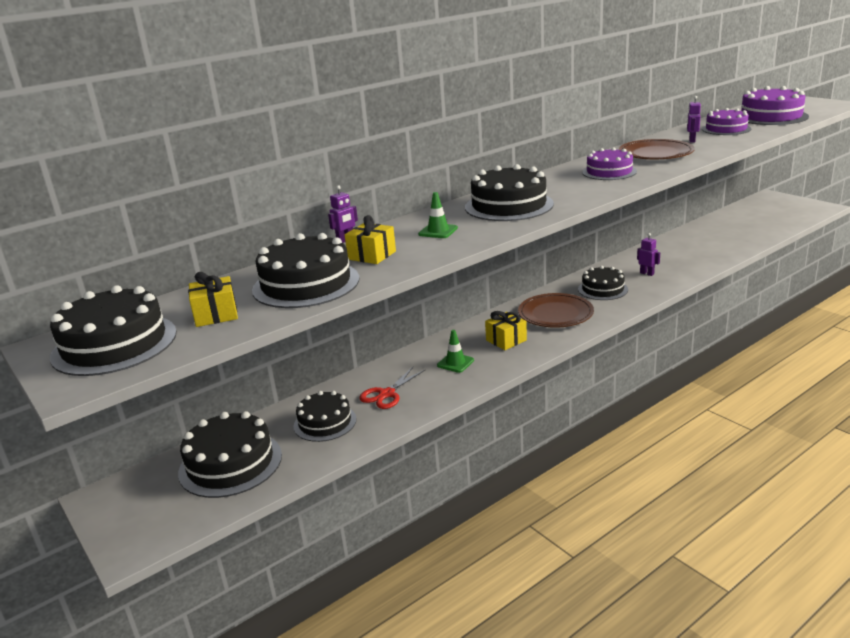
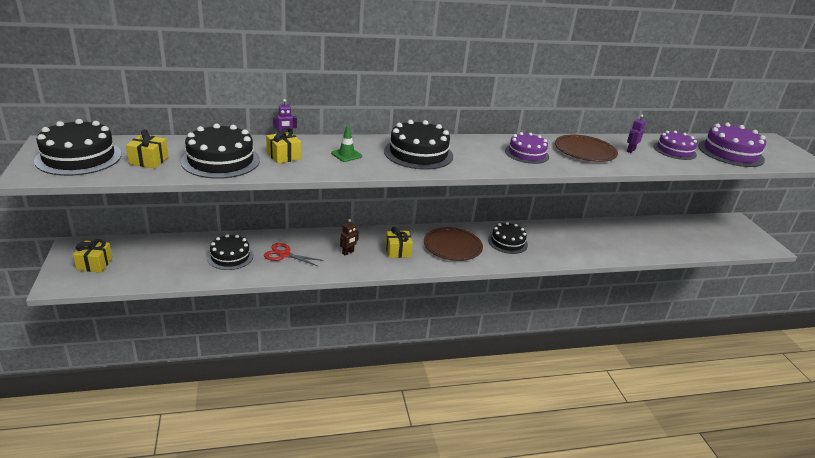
camera: 20 degrees right, 5 degrees up
(154, 504) = (94, 264): none -> yellow gift
(230, 463) = (155, 258): black cake -> none
(387, 394) = (284, 255): red scissors -> red scissors turned 45 degrees clockwise
(455, 363) = (348, 252): green traffic cone -> brown robot
(647, 273) = (554, 244): purple robot -> none

